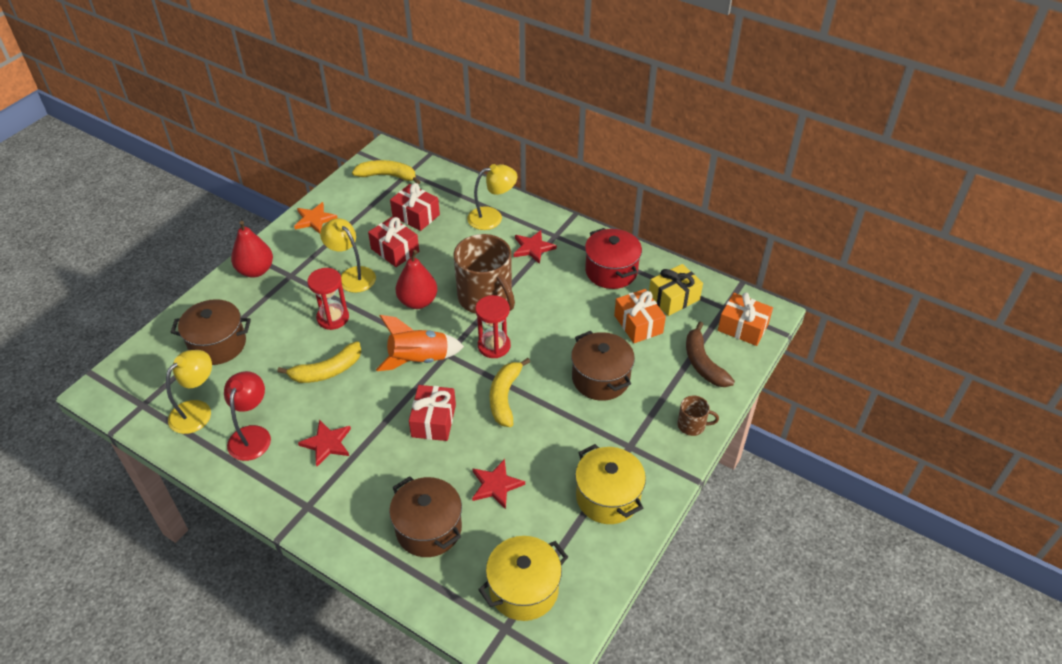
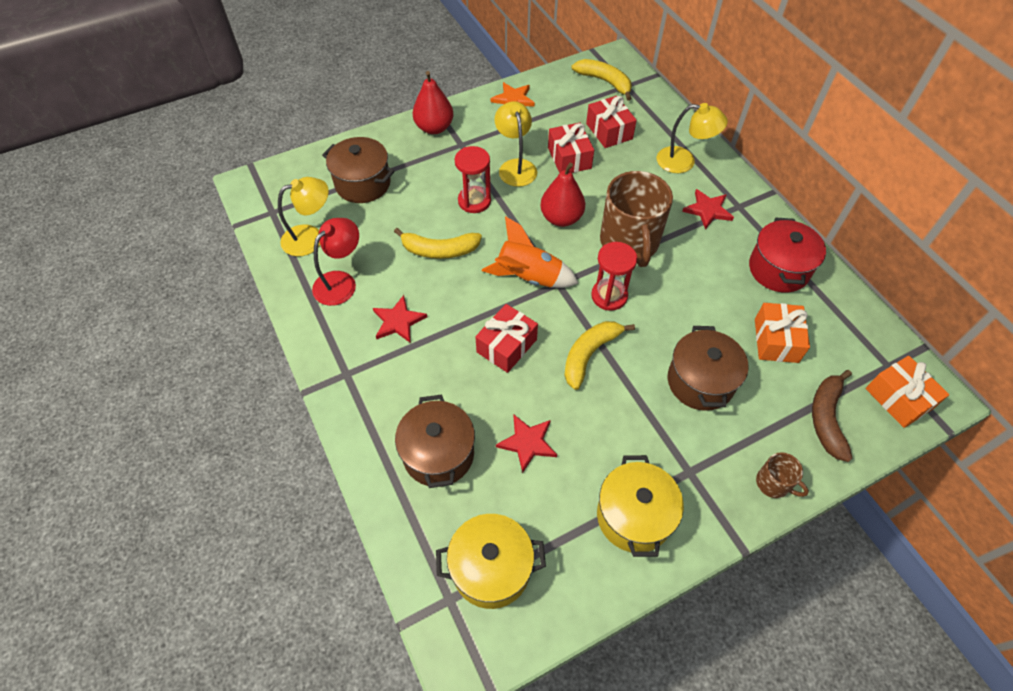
camera: 30 degrees right, 10 degrees up
(674, 298) = (834, 329): yellow gift -> none

